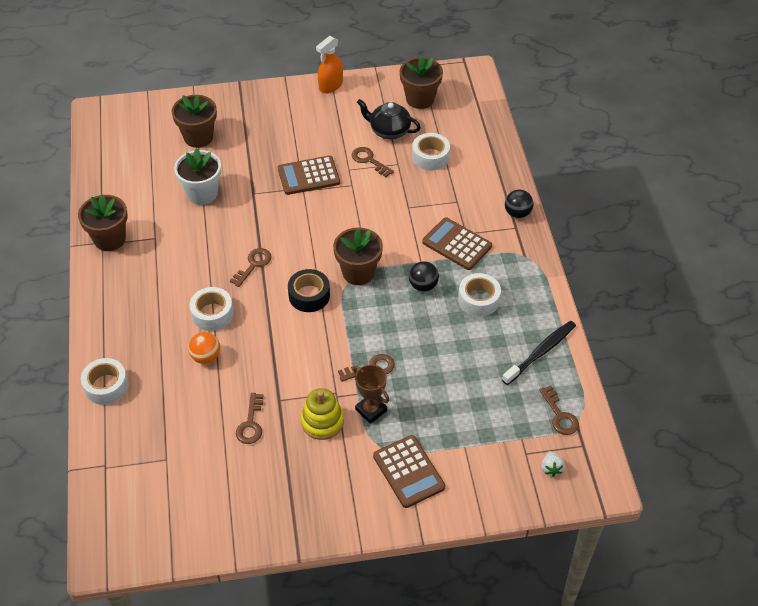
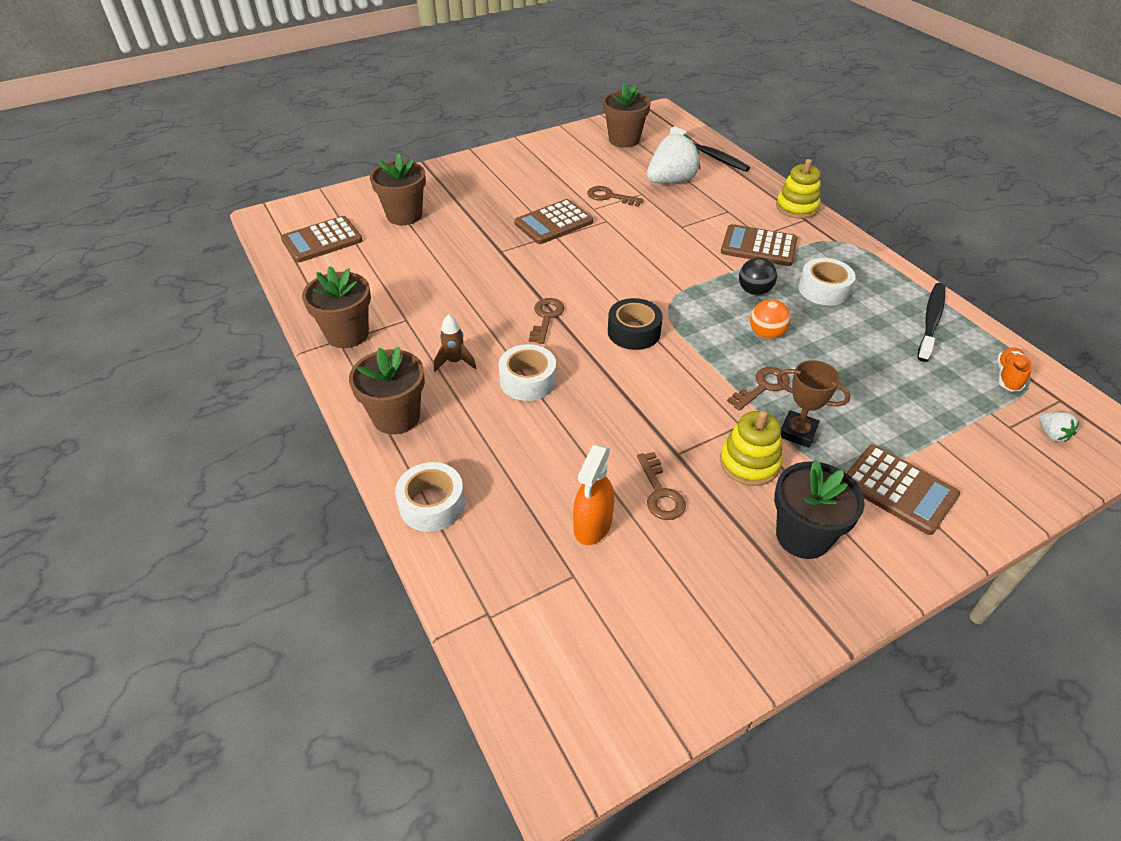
camera: 20 degrees left, 5 degrees down
(127, 146) = (322, 240): none -> brown calculator
(171, 284) = (455, 362): none -> brown rocket
(202, 193) = (440, 264): white flower pot -> none
(206, 357) = (550, 430): orange ball -> orange ball (766, 334)
(322, 481) = (803, 536): none -> black flower pot
(330, 86) = (524, 146): orange spray bottle -> orange spray bottle (592, 525)
(358, 272) = (673, 296): brown flower pot -> brown flower pot (396, 417)
(389, 131) = (612, 169): black teapot -> none
(430, 157) = (671, 181): white tape -> white strawberry
(483, 135) = (709, 155): none -> black toothbrush
(517, 213) = (797, 207): black ball -> yellow stacking toy
(560, 415) = (1008, 376): brown key -> orange shoe

